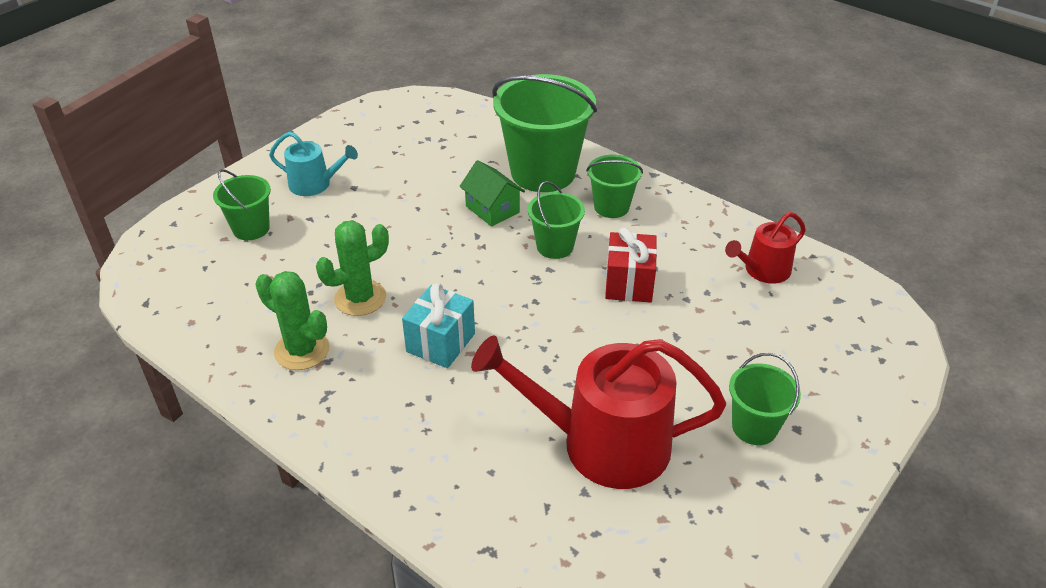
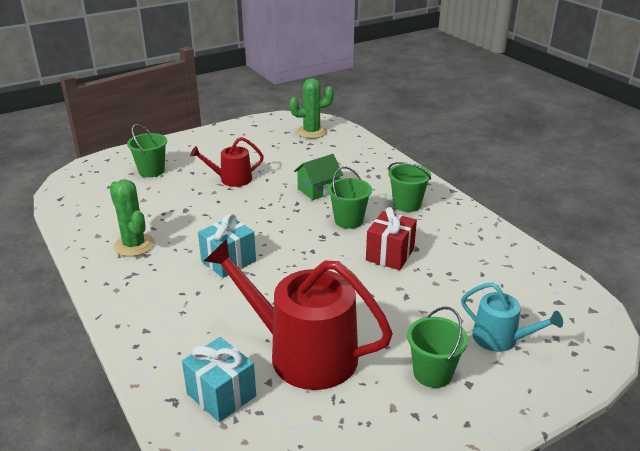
camera: 20 degrees right, 10 degrees down
(314, 184) = (208, 154): turquoise watering can -> turquoise watering can (500, 338)
(360, 298) = (192, 223): green cactus -> green cactus (311, 132)
(492, 209) = (318, 190): green house -> green house turned 75 degrees clockwise
(540, 525) = (221, 395): none -> turquoise gift
(543, 172) = (369, 175): green bucket -> none
(763, 270) = (504, 268): red watering can -> red watering can (232, 179)

